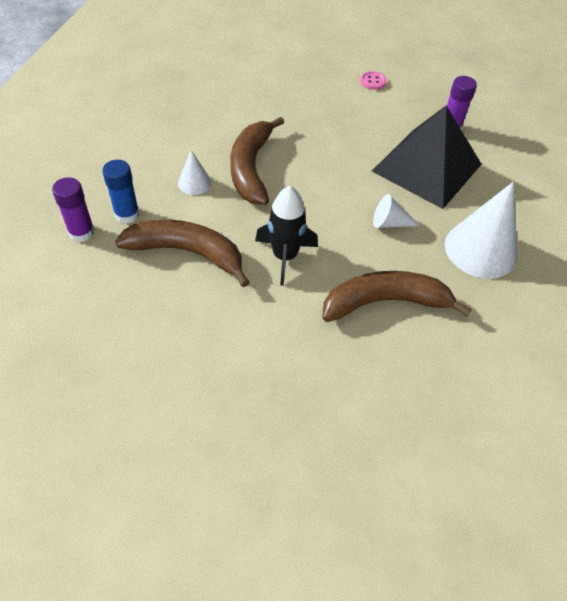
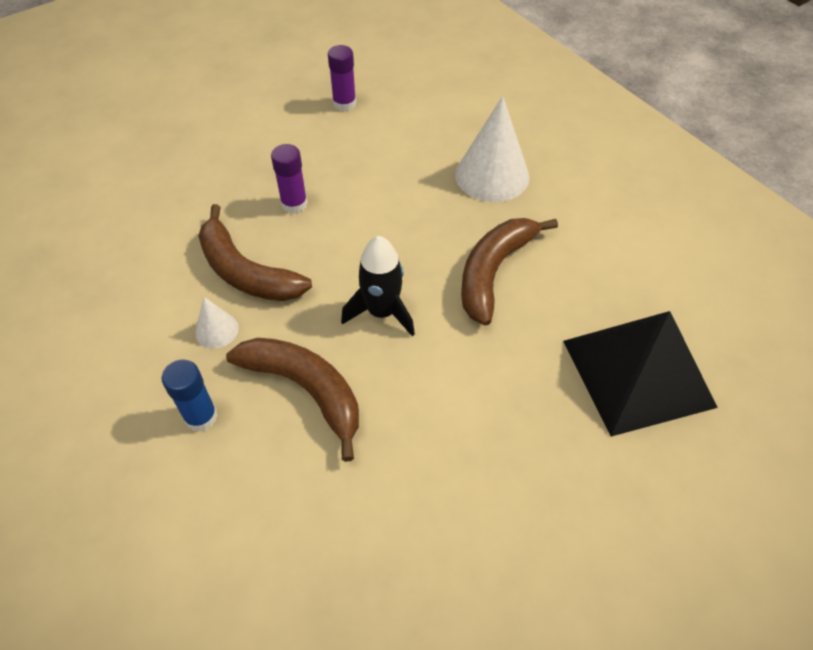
camera: 50 degrees left, 0 degrees up
(81, 232) = (185, 476): purple glue stick -> purple glue stick (294, 204)
(187, 252) = (305, 390): brown banana -> brown banana turned 75 degrees clockwise
(373, 81) = (231, 114): pink button -> none
(389, 223) = (412, 213): white cone -> none
(426, 167) = (373, 148): black pyramid -> black pyramid (637, 373)

